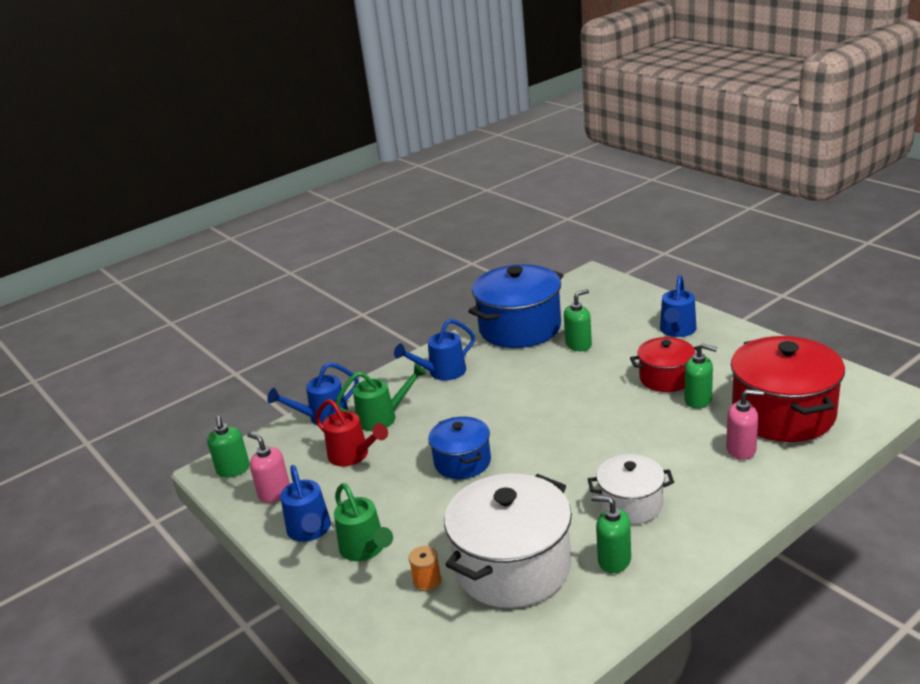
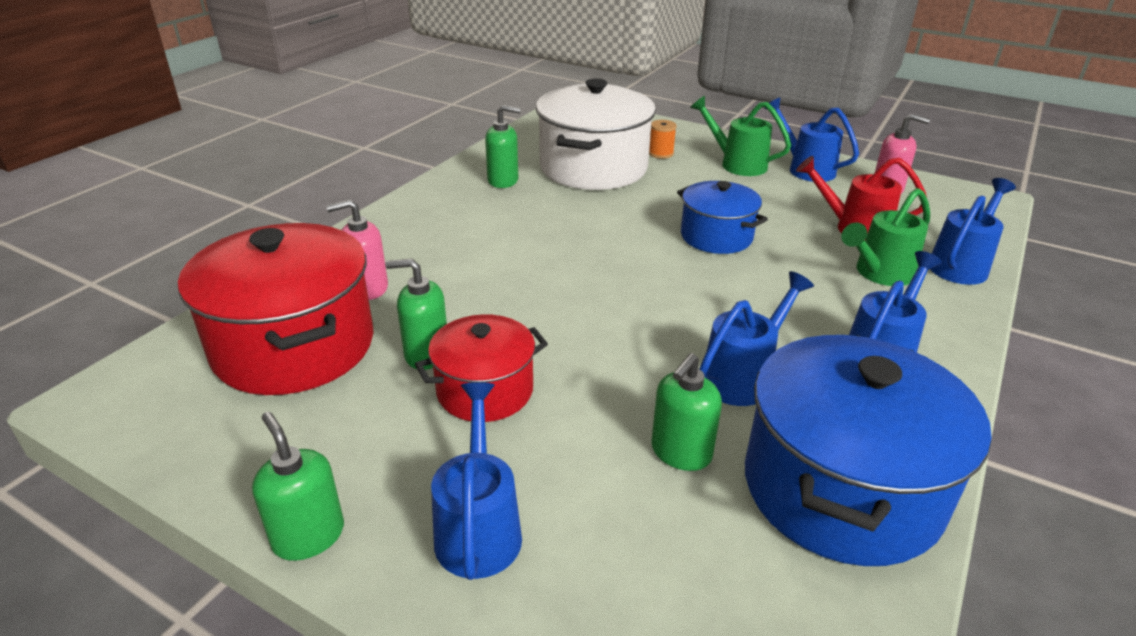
camera: 155 degrees right, 5 degrees up
(233, 470) = (967, 201): green soap dispenser -> green soap dispenser (308, 536)
(525, 370) = (742, 377): none -> blue watering can
(631, 504) = (499, 220): white pot -> none

